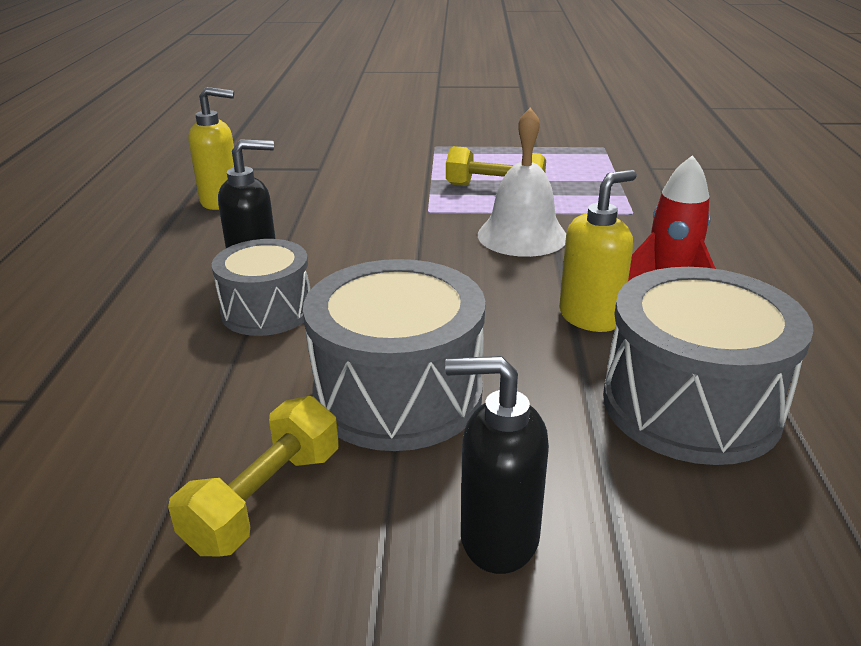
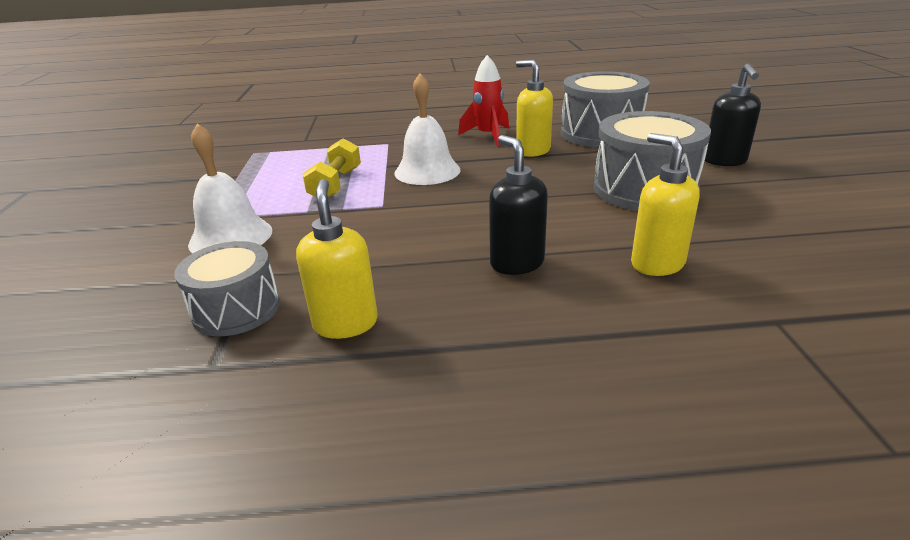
camera: 95 degrees left, 0 degrees up
(190, 352) = (656, 264): none -> yellow soap dispenser
(265, 499) = (761, 209): yellow dumbbell -> none
(267, 311) = (579, 245): grey drum -> grey drum (236, 309)
(391, 156) = (231, 237): none -> white bell

